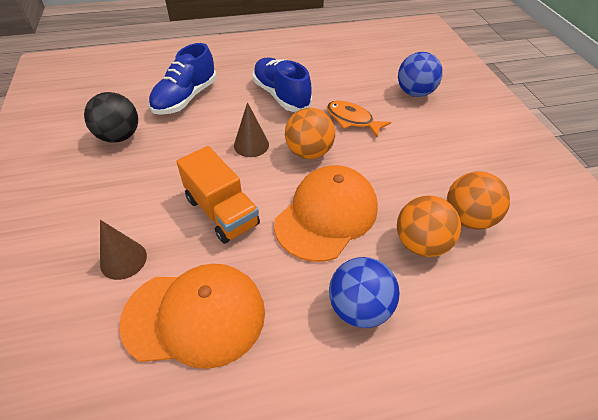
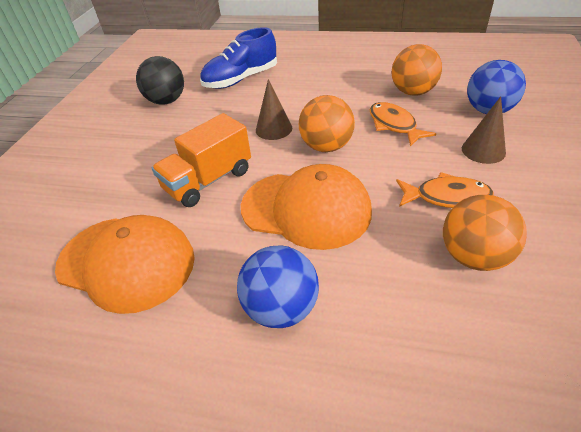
camera: 30 degrees right, 5 degrees down
(123, 260) = (104, 198): brown cone -> brown cone (483, 150)
(222, 212) = (208, 180): orange truck -> orange truck turned 60 degrees clockwise
(281, 95) = (332, 90): blue shoe -> none
(326, 215) = (306, 209): orange cap -> orange cap turned 45 degrees clockwise
(420, 243) = (394, 266): orange ball -> orange ball (413, 92)
(425, 175) = (447, 197): none -> orange fish

